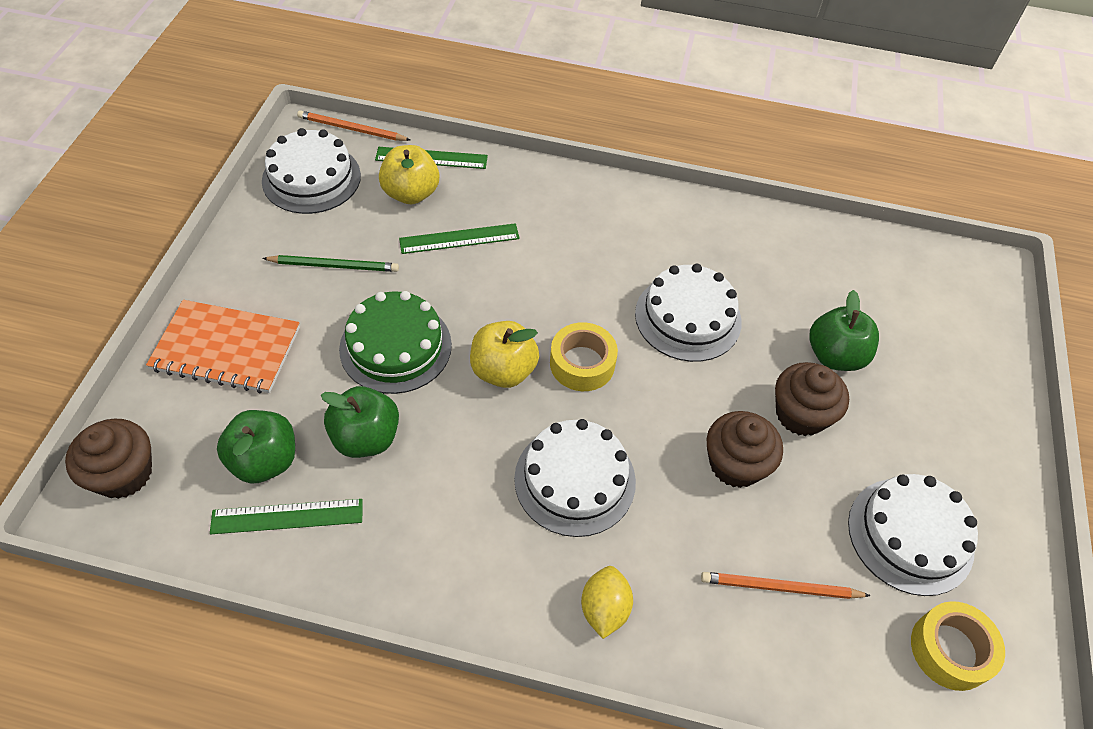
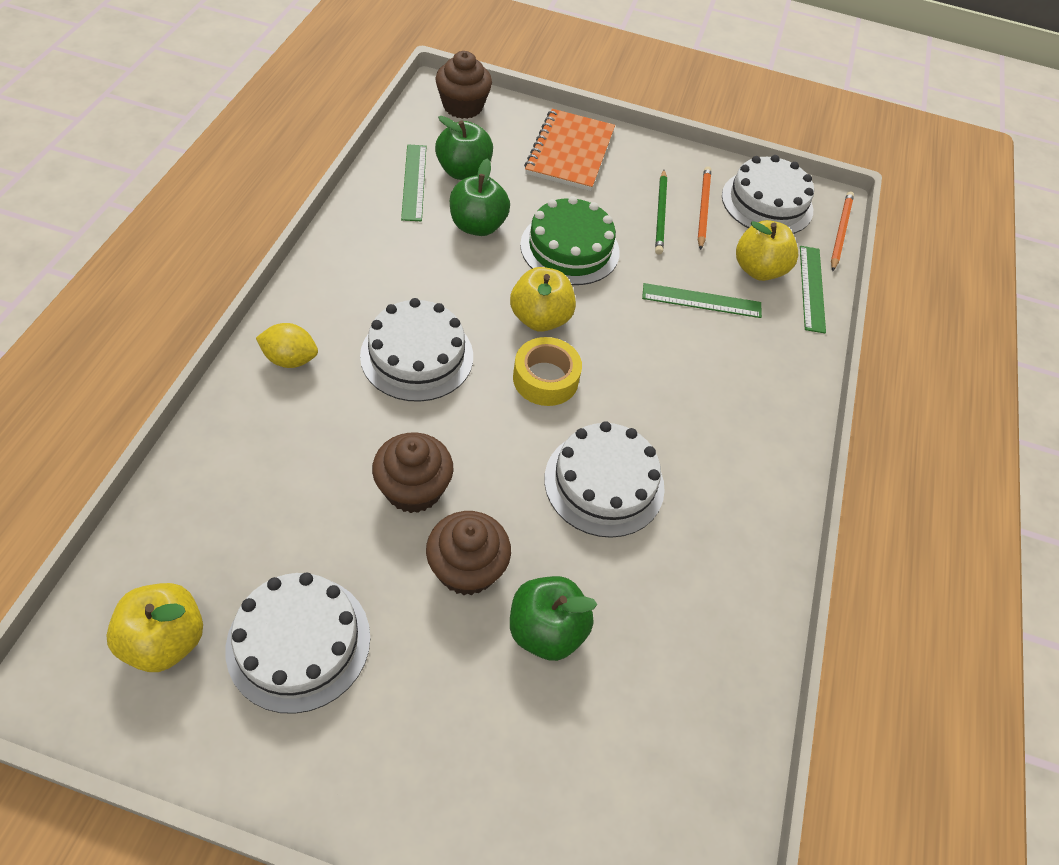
camera: 90 degrees right, 0 degrees up
(459, 239) = (701, 301): green ruler -> green ruler turned 75 degrees counterclockwise
(780, 587) = (274, 497): orange pencil -> orange pencil (703, 208)
(950, 650) = (165, 640): yellow tape -> yellow apple

